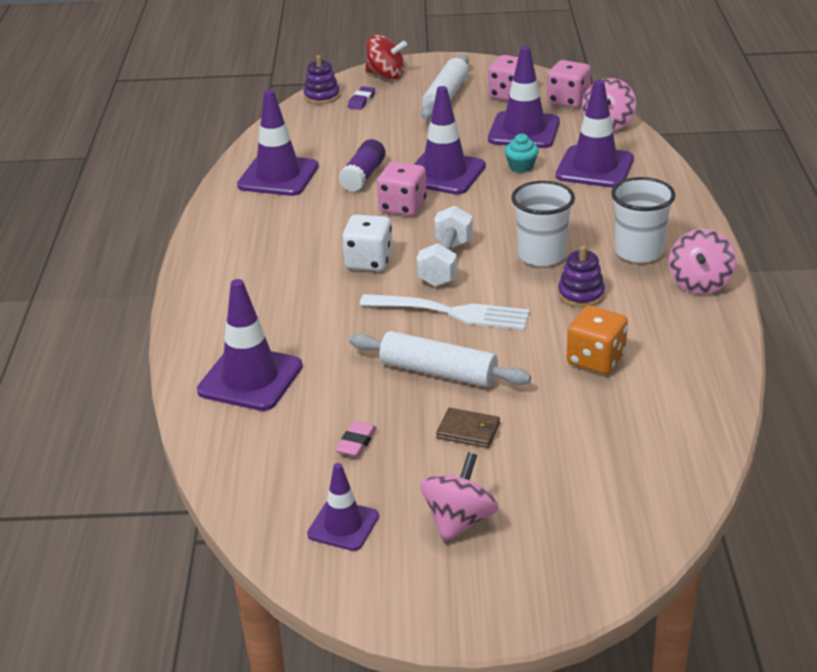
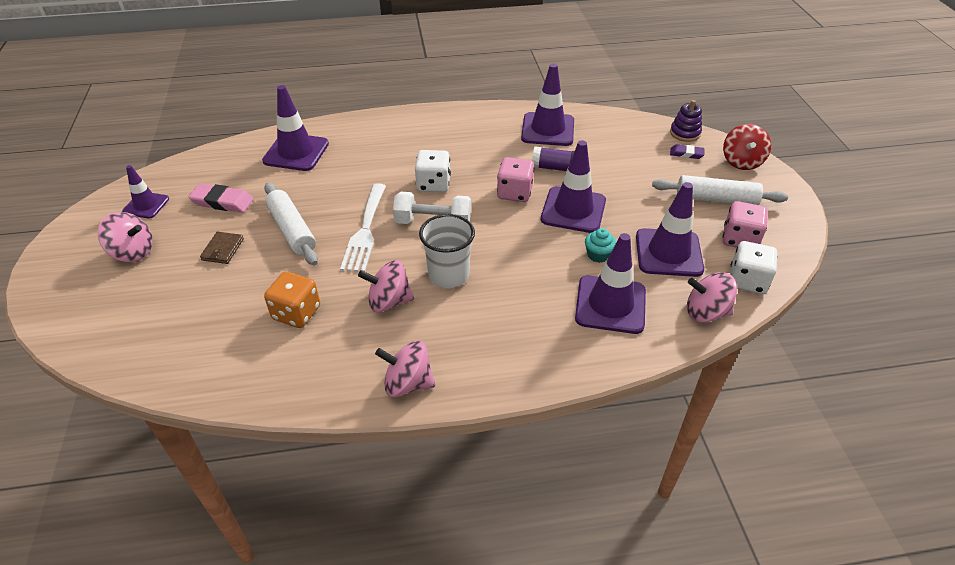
camera: 80 degrees right, 10 degrees up
(356, 442) = (222, 202): pink eraser -> pink eraser, size x1.65
(438, 372) = (292, 230): white rolling pin -> white rolling pin turned 45 degrees counterclockwise
(568, 100) = (747, 281): pink dice -> white dice
(581, 294) = (389, 301): purple stacking toy -> pink spinning top
(638, 252) = (459, 338): white cup -> none

